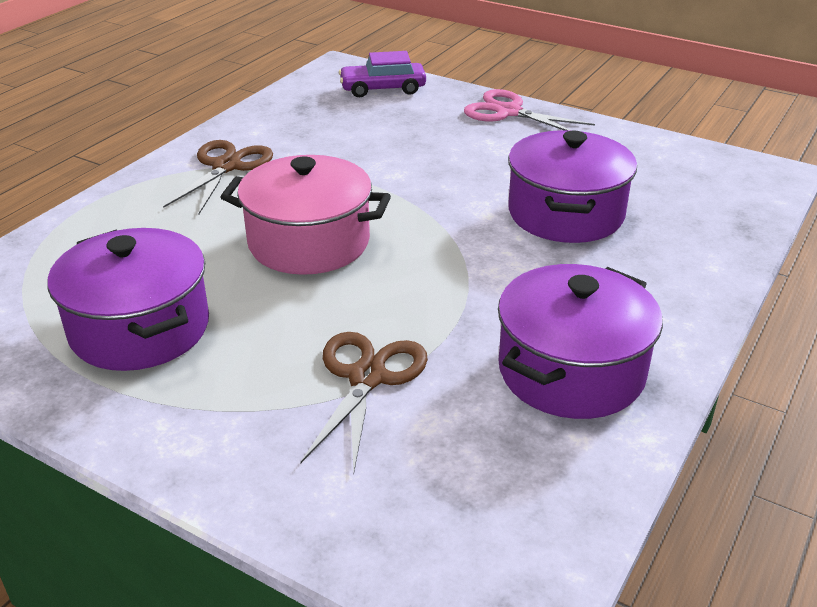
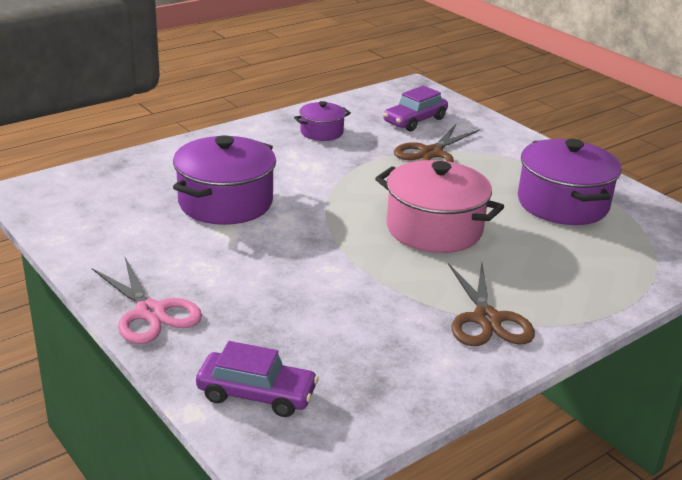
camera: 160 degrees left, 5 degrees down
(226, 166) = (486, 319): brown scissors -> brown scissors turned 45 degrees counterclockwise
(438, 464) = (415, 120): none -> purple car
(571, 371) = (321, 132): purple pot -> purple pot, size x0.53

